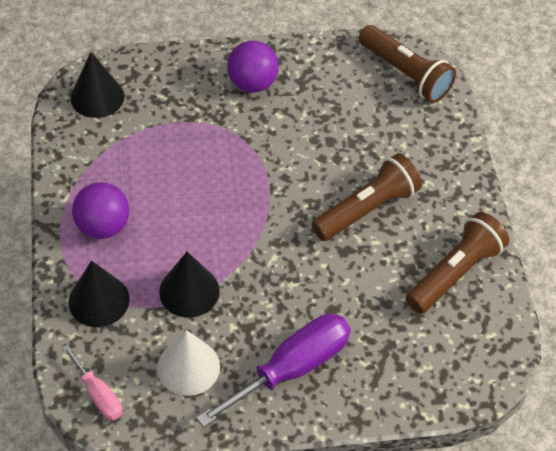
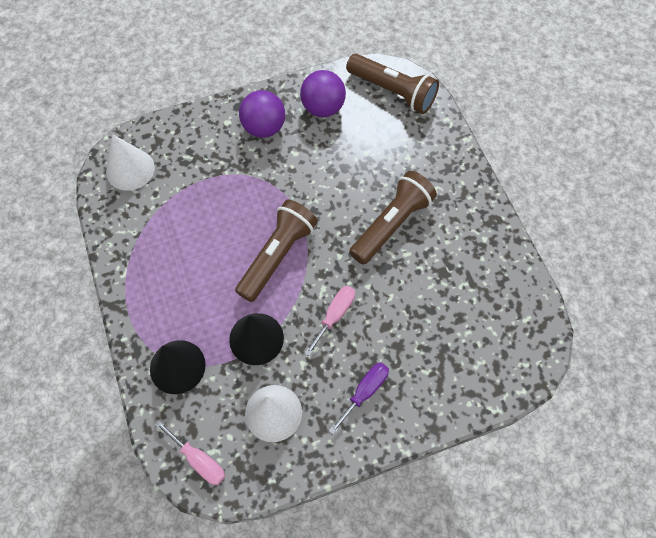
camera: 10 degrees left, 10 degrees up
(97, 97) = (130, 169): black cone -> white cone
(103, 226) = (164, 293): purple ball -> purple ball (323, 108)
(279, 286) = (335, 315): none -> pink screwdriver
(291, 368) = (364, 392): purple screwdriver -> purple screwdriver, size x0.53
(455, 272) = (481, 267): brown flashlight -> brown flashlight (277, 256)

